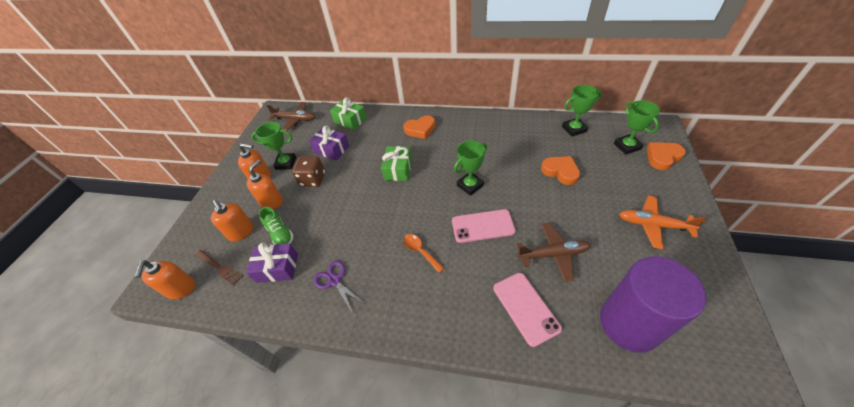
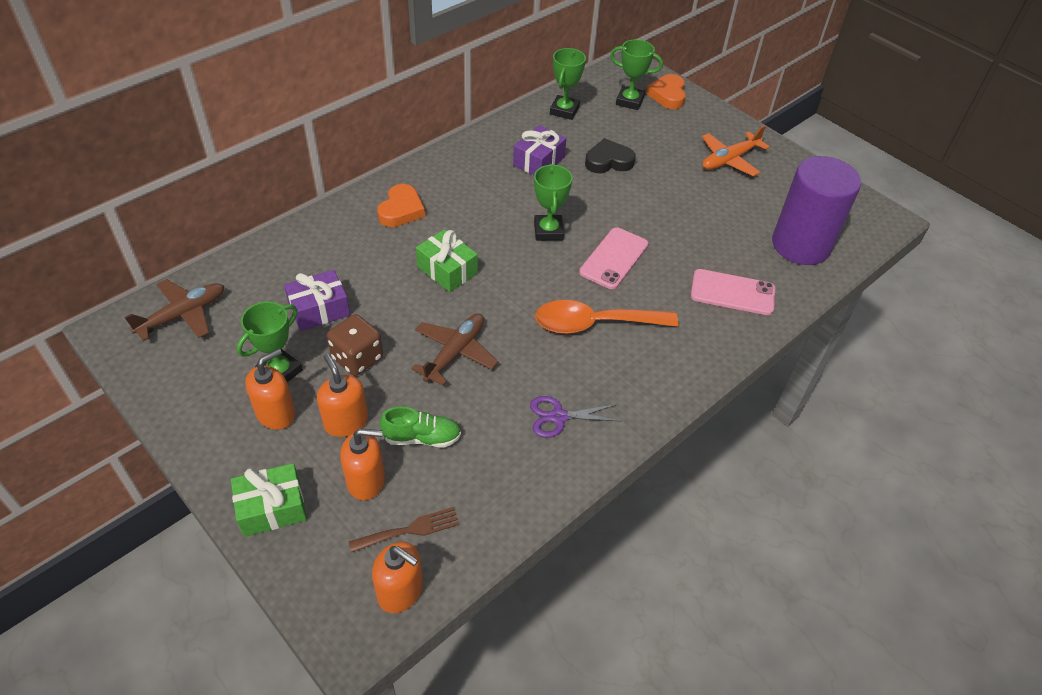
camera: 60 degrees left, 0 degrees up
(277, 268) = (479, 465): purple gift -> purple gift (539, 161)
(350, 120) = (281, 259): green gift -> green gift (272, 508)
(420, 251) = (594, 323): orange spoon -> orange spoon, size x1.93
(553, 254) = (697, 237): brown plane -> brown plane (455, 352)
(560, 172) = (608, 161): orange heart -> black heart

